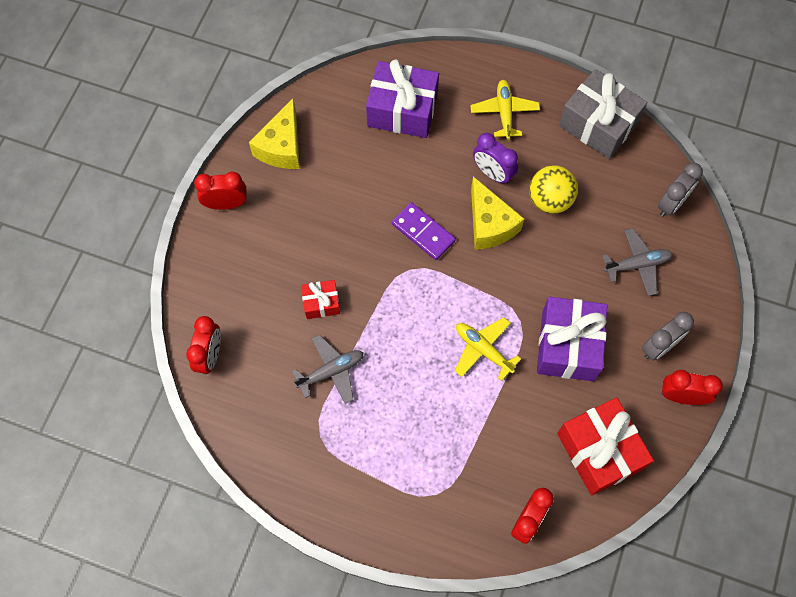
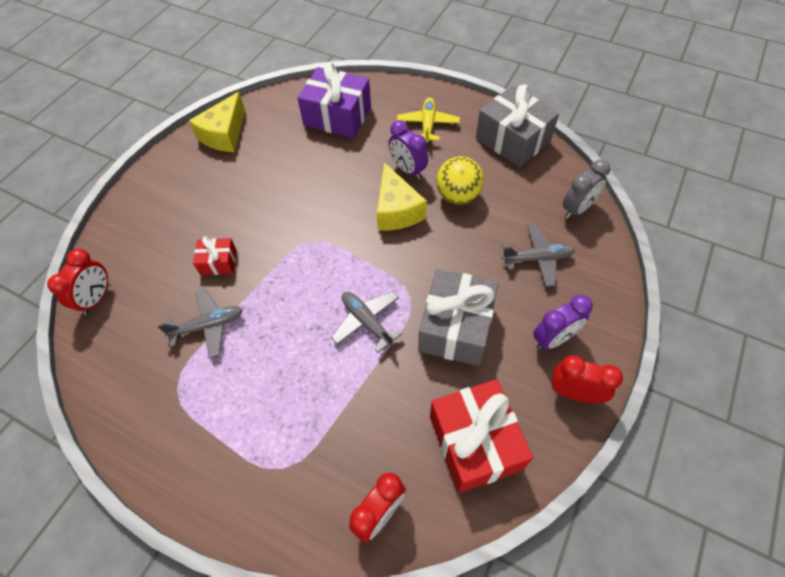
camera: 10 degrees right, 10 degrees down
(226, 204) = (161, 173): red clock -> none
(423, 232) = (332, 212): purple domino -> none
(483, 350) = (367, 322): yellow plane -> grey plane
(568, 346) = (456, 327): purple gift -> grey gift
(659, 347) = (553, 339): grey clock -> purple clock

